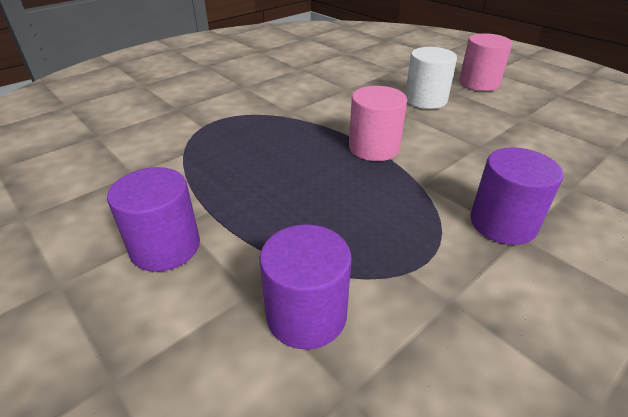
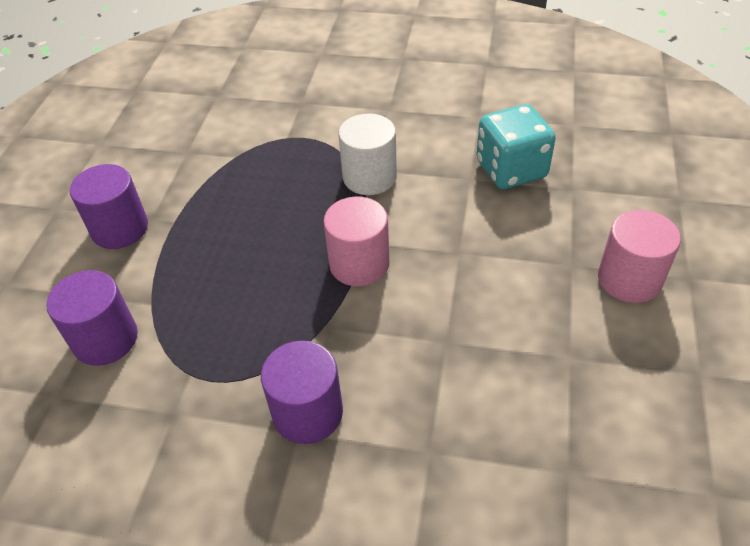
camera: 55 degrees right, 10 degrees up
(357, 77) = (511, 170): none -> turquoise dice
(425, 100) = (516, 252): white cylinder -> white cylinder (369, 177)

